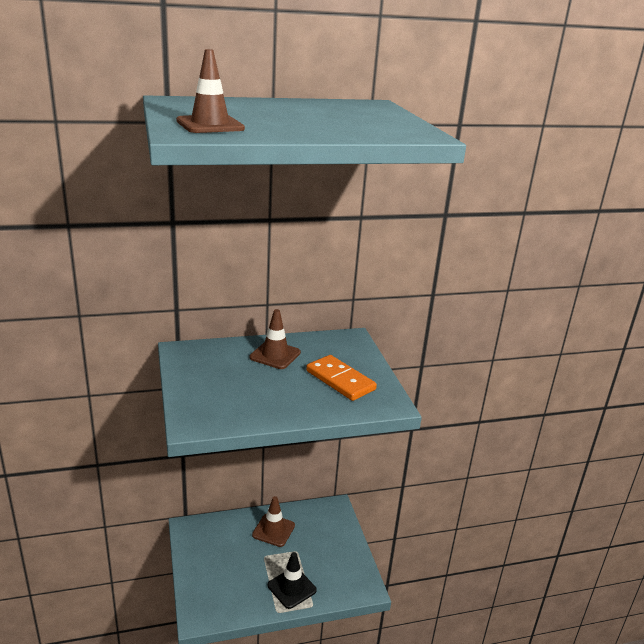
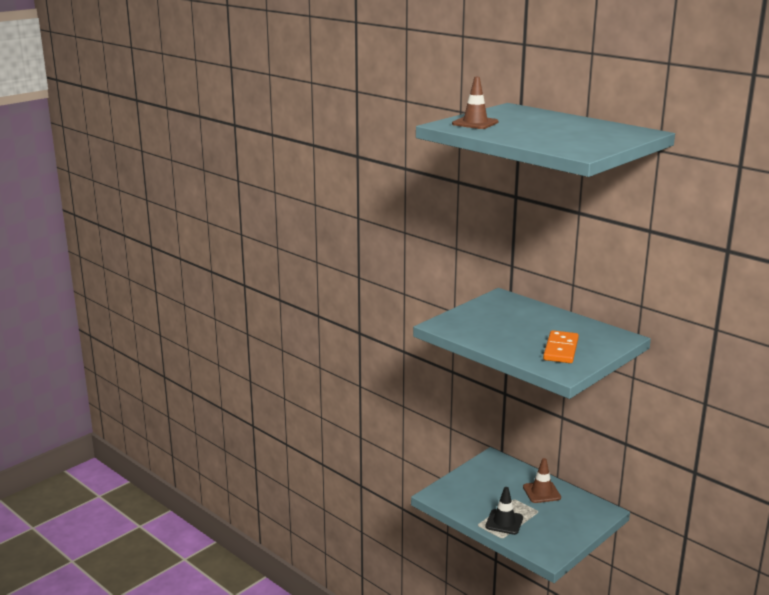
camera: 60 degrees right, 5 degrees down
(275, 355) = (550, 321): brown traffic cone -> none

